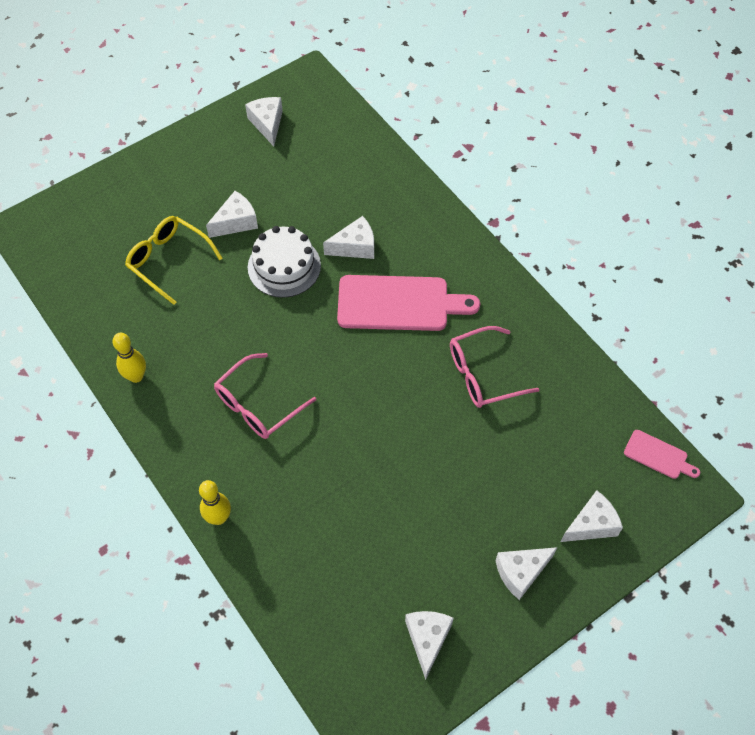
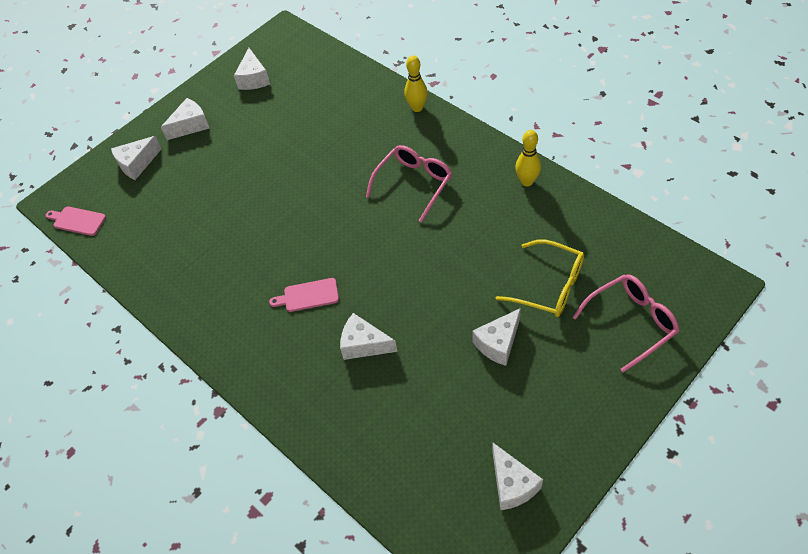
camera: 175 degrees right, 5 degrees down
(284, 266) = (431, 307): white cake -> none
(355, 246) = (364, 344): white cheese -> white cheese turned 45 degrees clockwise
(399, 304) = (308, 295): pink cutting board -> pink cutting board, size x0.49
(483, 374) = (224, 250): pink glasses -> pink glasses (631, 322)

